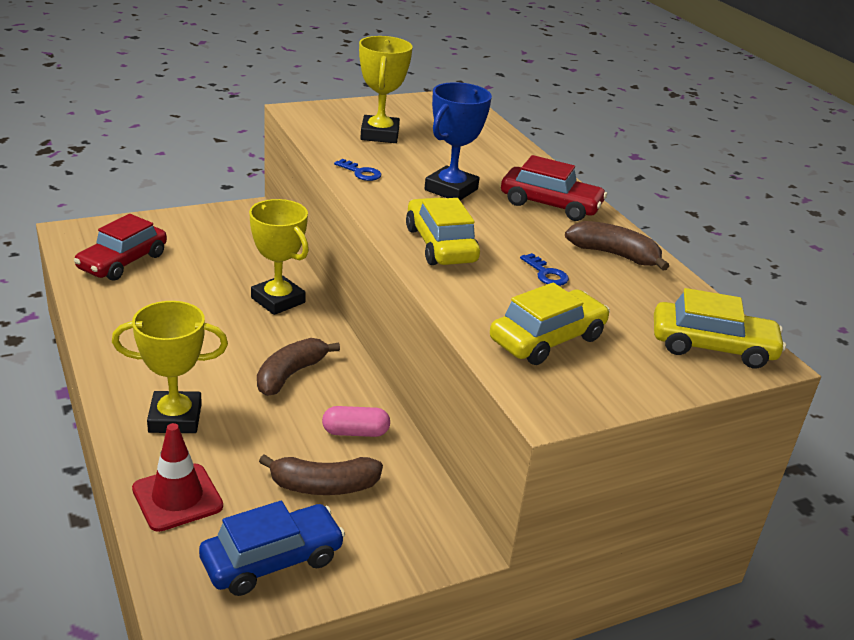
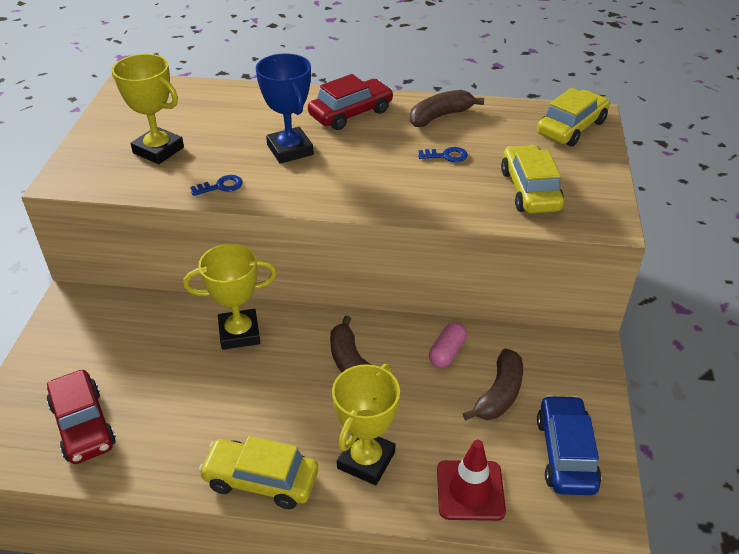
camera: 55 degrees left, 10 degrees up
(440, 245) = (373, 189): yellow car -> yellow car (261, 480)

